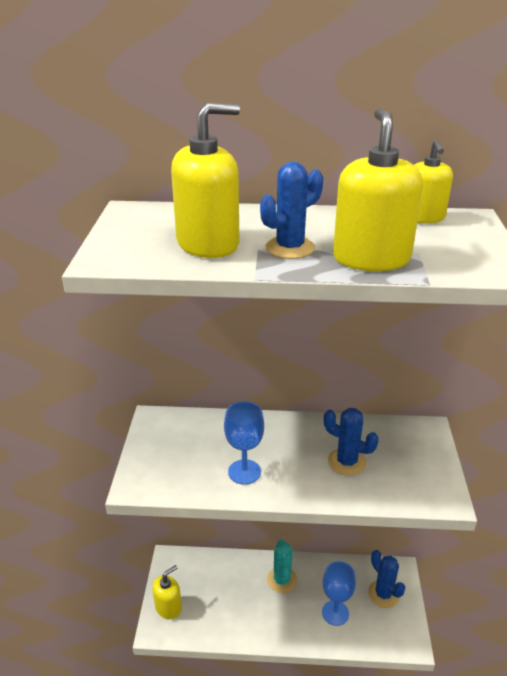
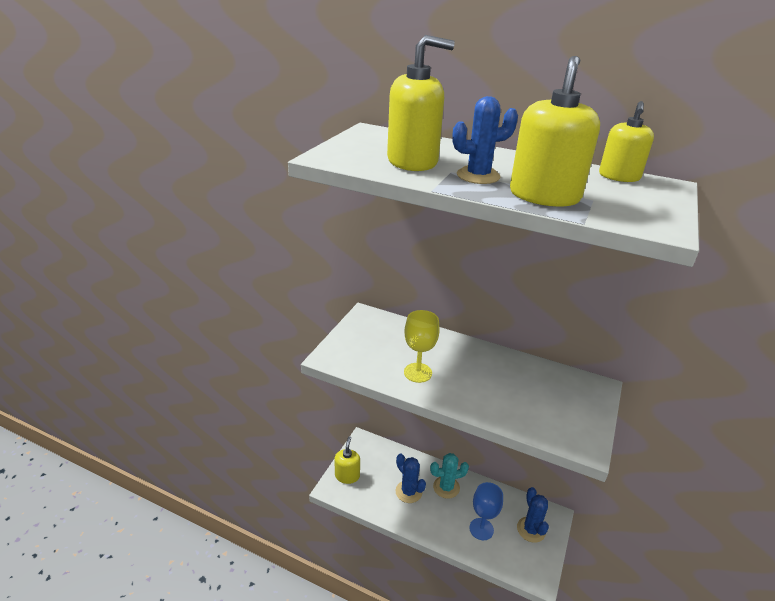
camera: 20 degrees right, 0 degrees up
(168, 607) = (347, 475): yellow soap dispenser -> yellow soap dispenser turned 60 degrees counterclockwise
(244, 472) = (417, 372): blue goblet -> yellow goblet
(282, 580) = (446, 487): turquoise cactus -> turquoise cactus turned 60 degrees clockwise
(346, 462) = (509, 390): blue cactus -> blue cactus (408, 492)

